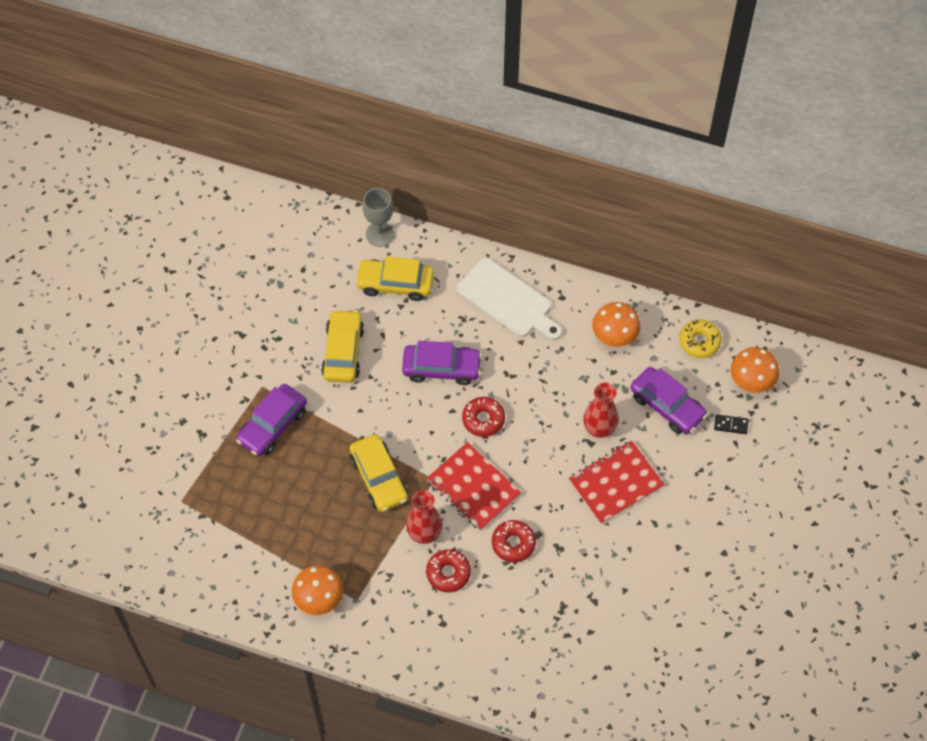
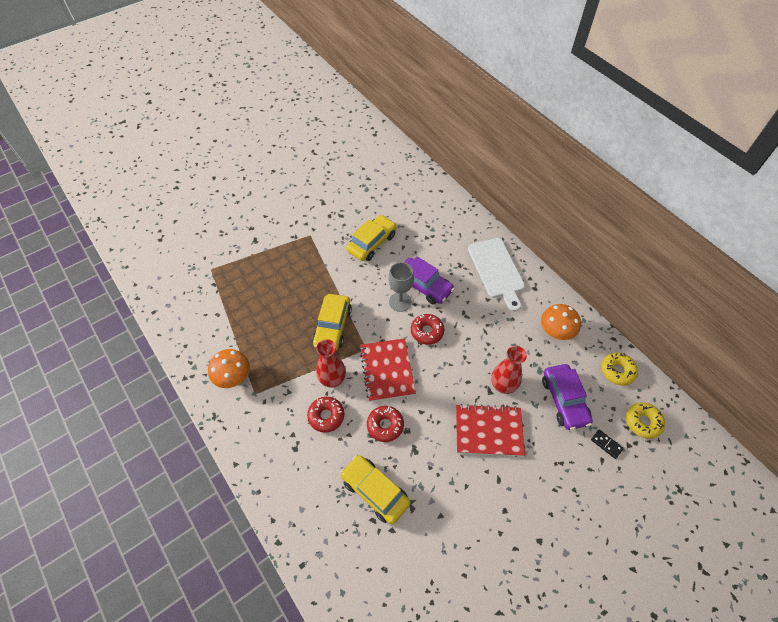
camera: 35 degrees right, 5 degrees down
(272, 425) = (297, 259): purple car -> none
(380, 234) = (444, 194): grey goblet -> grey goblet (400, 302)
(395, 284) = (433, 224): yellow car -> yellow car (375, 491)
(751, 381) = (643, 422): orange mushroom -> yellow donut

